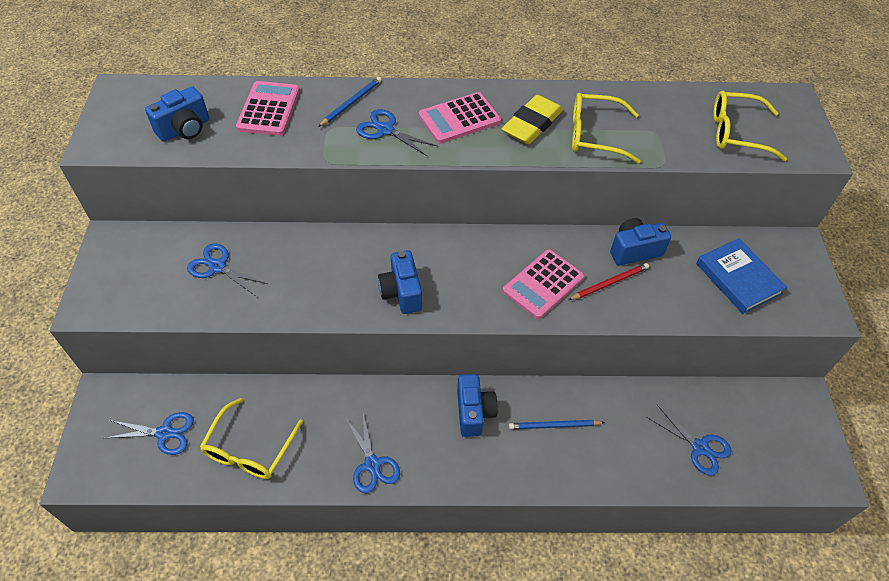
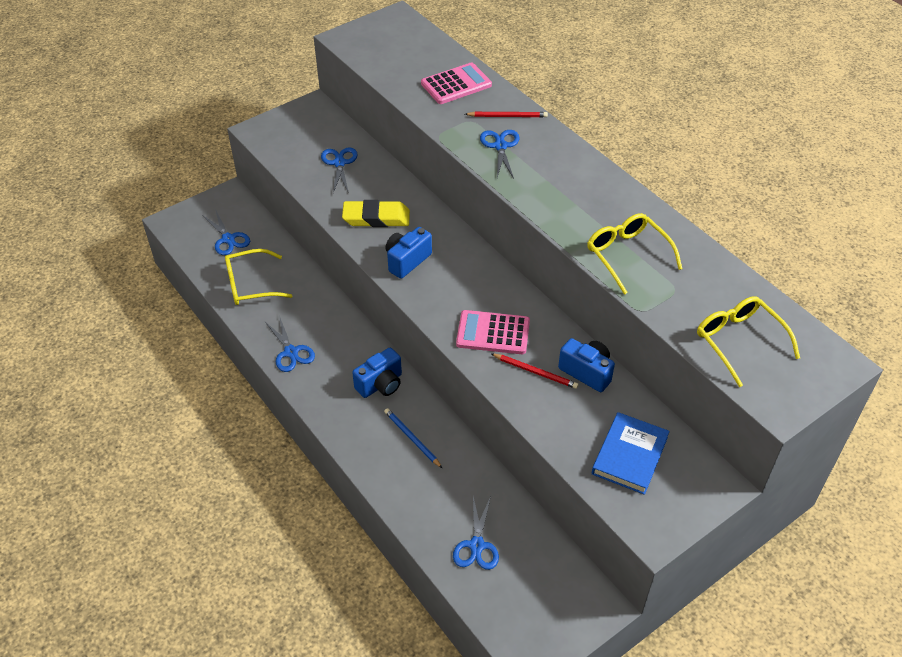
camera: 55 degrees right, 5 degrees down
(185, 129) = (396, 62): blue camera -> none
(351, 103) = (507, 116): blue pencil -> red pencil
(372, 465) = (291, 352): blue scissors -> blue scissors turned 60 degrees counterclockwise
(459, 119) = (556, 175): pink calculator -> none
(532, 124) = (597, 215): yellow eraser -> yellow eraser (376, 218)

